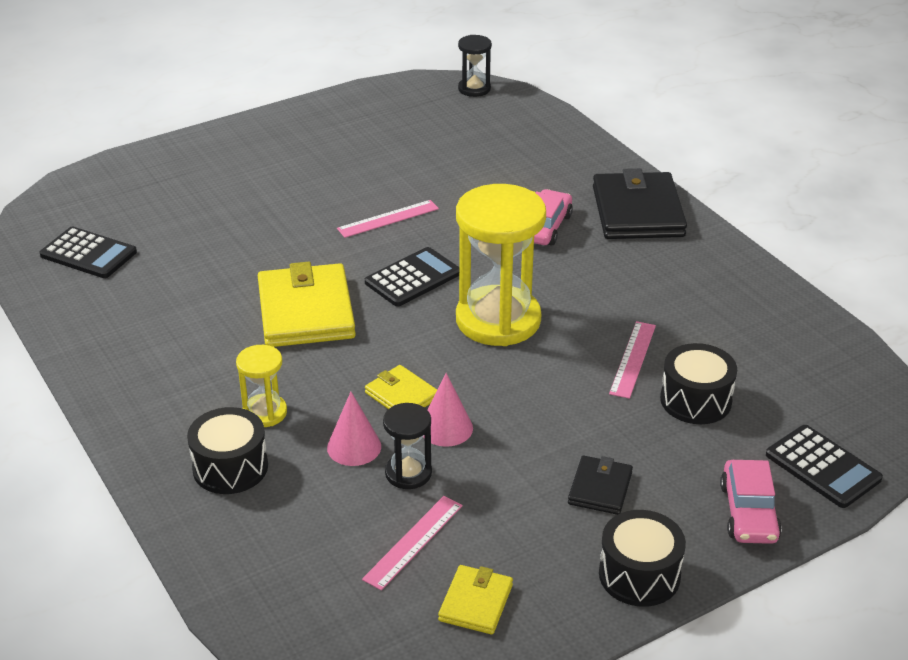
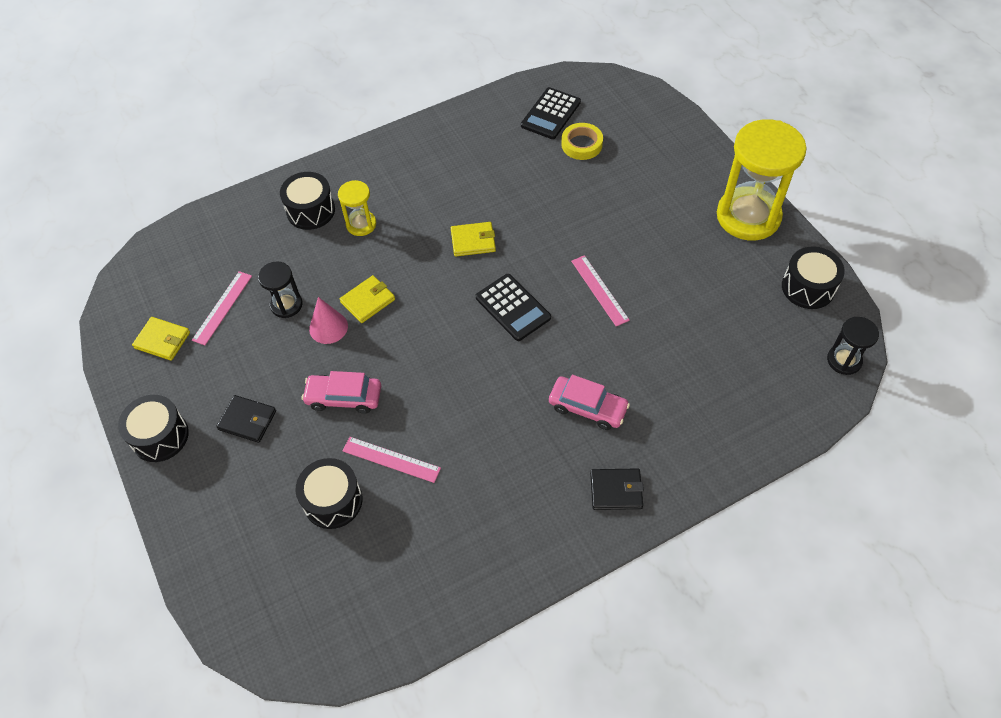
camera: 95 degrees right, 20 degrees up
(152, 230) = (581, 144): none -> yellow tape
(306, 311) = (473, 241): yellow wallet -> yellow wallet, size x0.52
(354, 447) = (318, 274): pink cone -> none
(387, 100) = (808, 287): none -> black drum
(413, 542) = (222, 307): pink ruler -> pink ruler turned 75 degrees clockwise
(498, 320) = (452, 365): yellow hourglass -> yellow hourglass (748, 216)
(637, 211) = (616, 490): black wallet -> black wallet, size x0.52
(748, 512) = (201, 518): pink car -> pink car (344, 397)
(823, 467) = (237, 586): black calculator -> none

